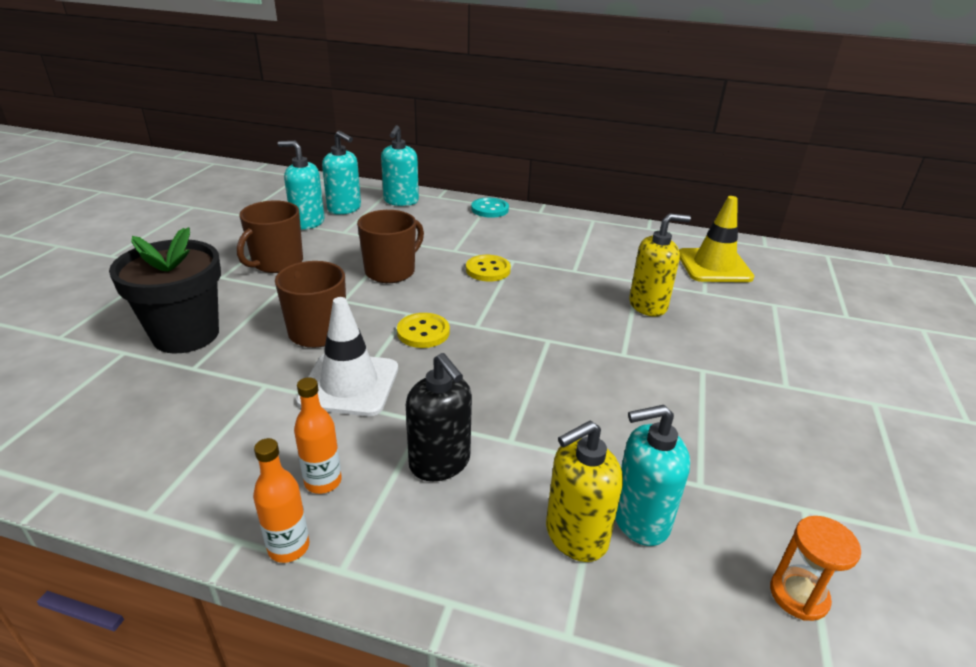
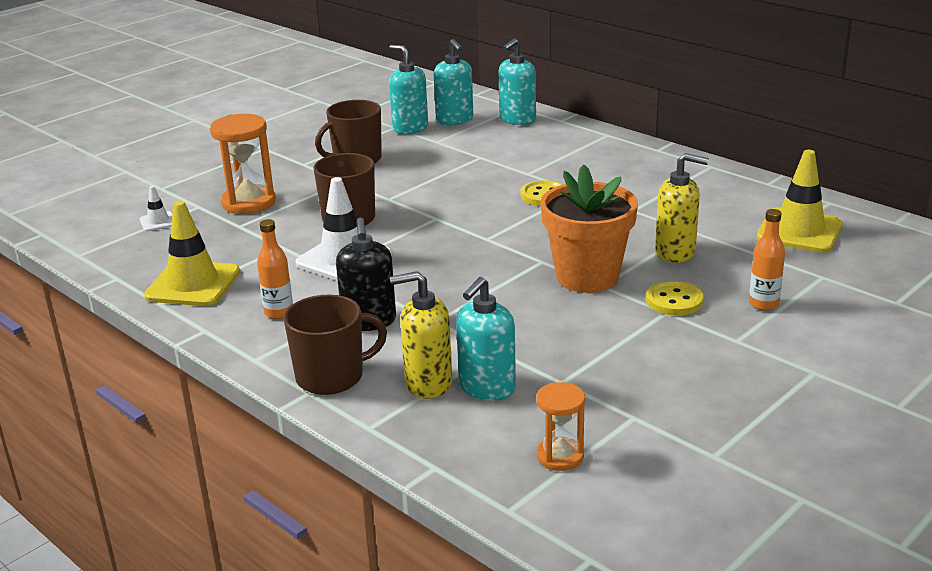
camera: 30 degrees right, 5 degrees down
(78, 385) = (158, 222): none -> white traffic cone
(180, 469) = (193, 284): none -> yellow traffic cone
(186, 335) = (249, 202): black flower pot -> orange hourglass
(289, 547) = (231, 340): orange bottle -> orange bottle (763, 304)
(391, 271) = (450, 182): brown mug -> brown mug (331, 377)
(423, 332) = (435, 235): yellow button -> yellow button (674, 301)
(490, 209) = (604, 140): turquoise button -> none
(603, 348) = (587, 277): none -> orange flower pot
(640, 519) = (486, 388): turquoise soap dispenser -> turquoise soap dispenser turned 75 degrees counterclockwise

